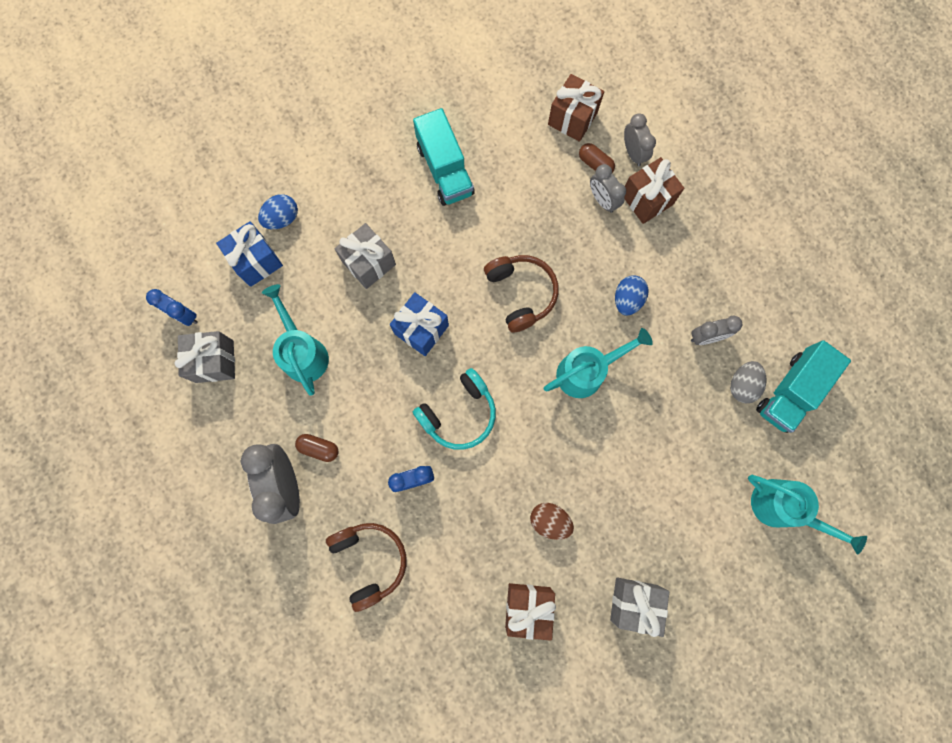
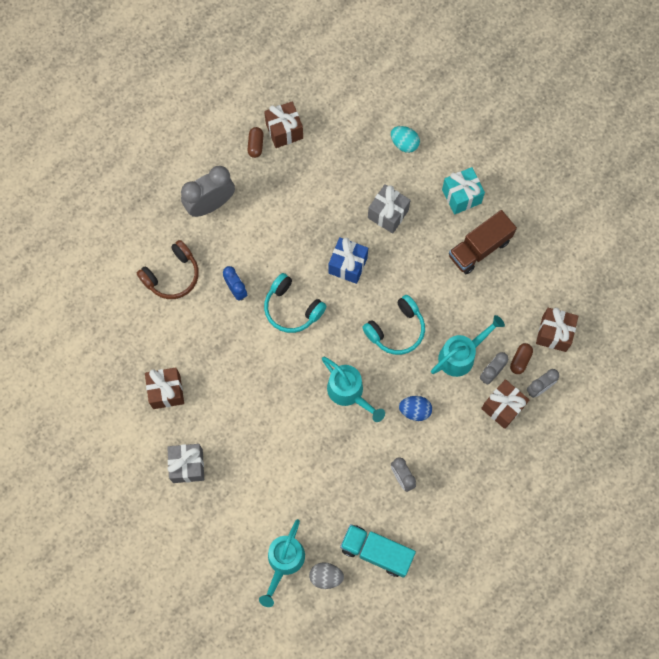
camera: 75 degrees right, 5 degrees down
(184, 315) = (312, 100): blue clock -> none
(214, 361) = (284, 131): grey gift -> brown gift
(256, 261) = (366, 136): blue gift -> none
(282, 218) = (404, 143): blue egg -> turquoise egg
(303, 352) = (307, 188): turquoise watering can -> turquoise watering can (461, 355)
(319, 448) = (241, 219): brown capsule -> brown capsule (255, 145)
(372, 171) = (461, 196): none -> turquoise gift
(445, 170) = (479, 248): turquoise truck -> brown truck
(521, 294) = (396, 330): brown headphones -> turquoise headphones
(549, 520) = (231, 392): brown egg -> none
(742, 385) = (371, 513): grey egg -> grey egg (326, 576)

